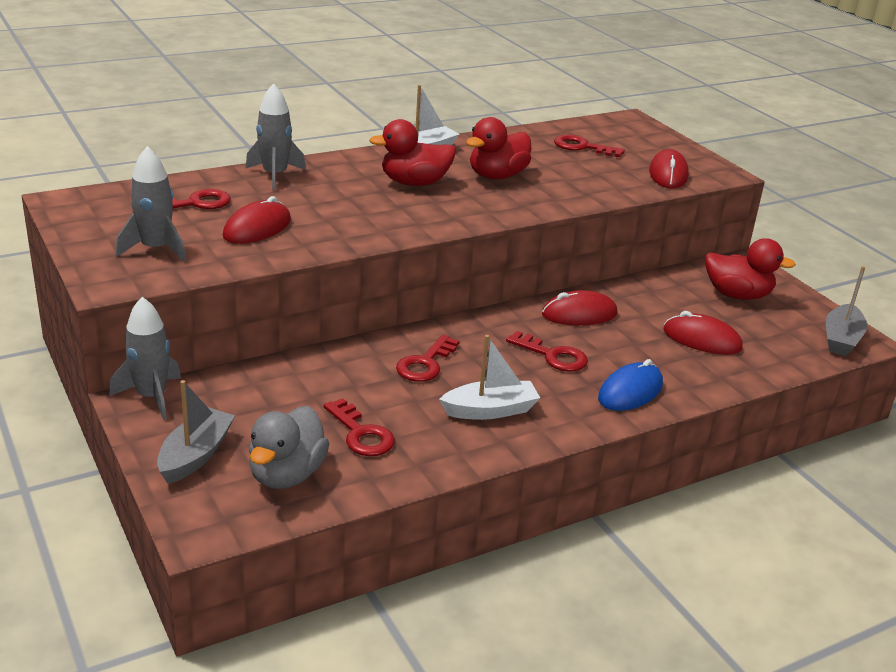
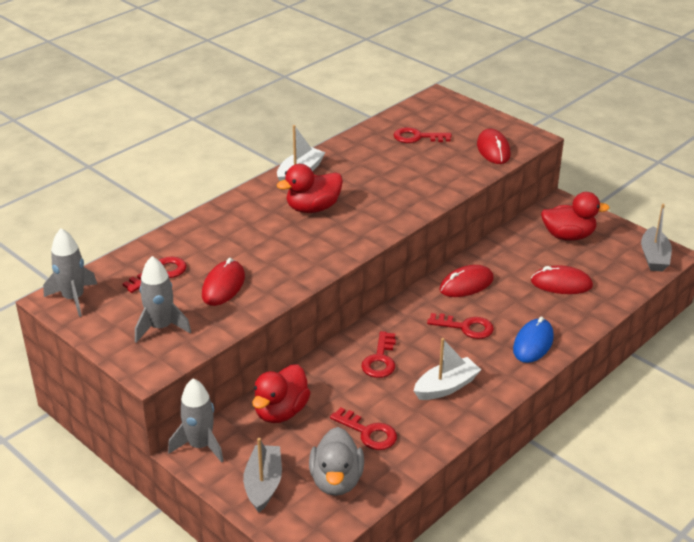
camera: 15 degrees left, 5 degrees up
(275, 175) = (202, 229): grey rocket -> grey rocket (73, 298)
(497, 176) = (370, 185): red duck -> red duck (281, 412)

